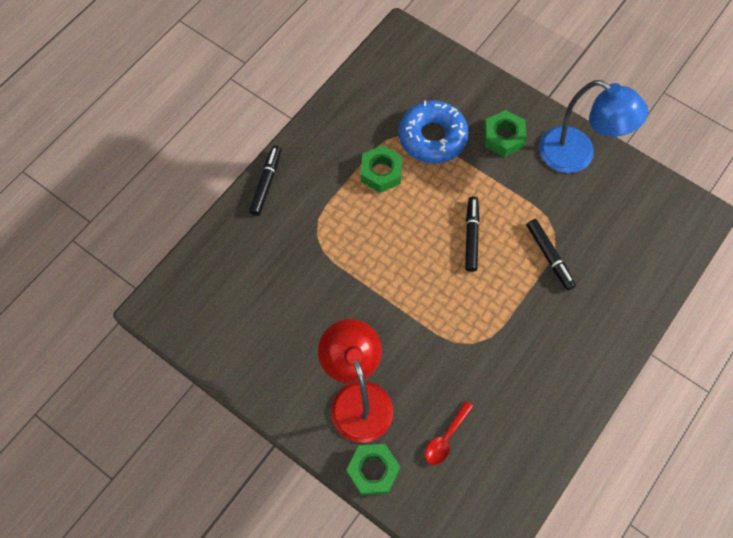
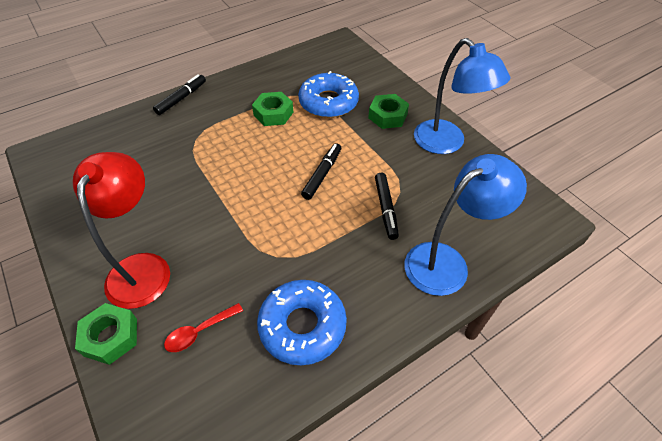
camera: 20 degrees right, 15 degrees down
(529, 401) = (302, 326): none -> blue donut
(625, 296) = (446, 262): none -> blue lamp

